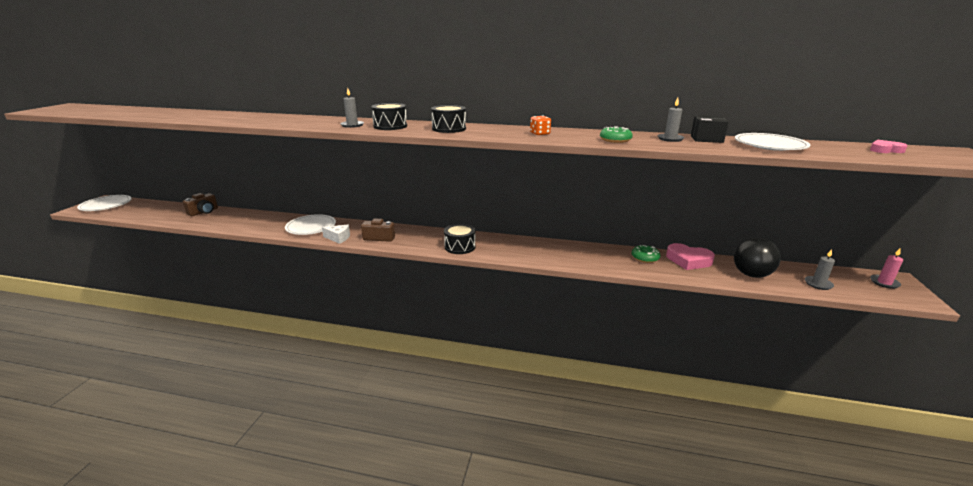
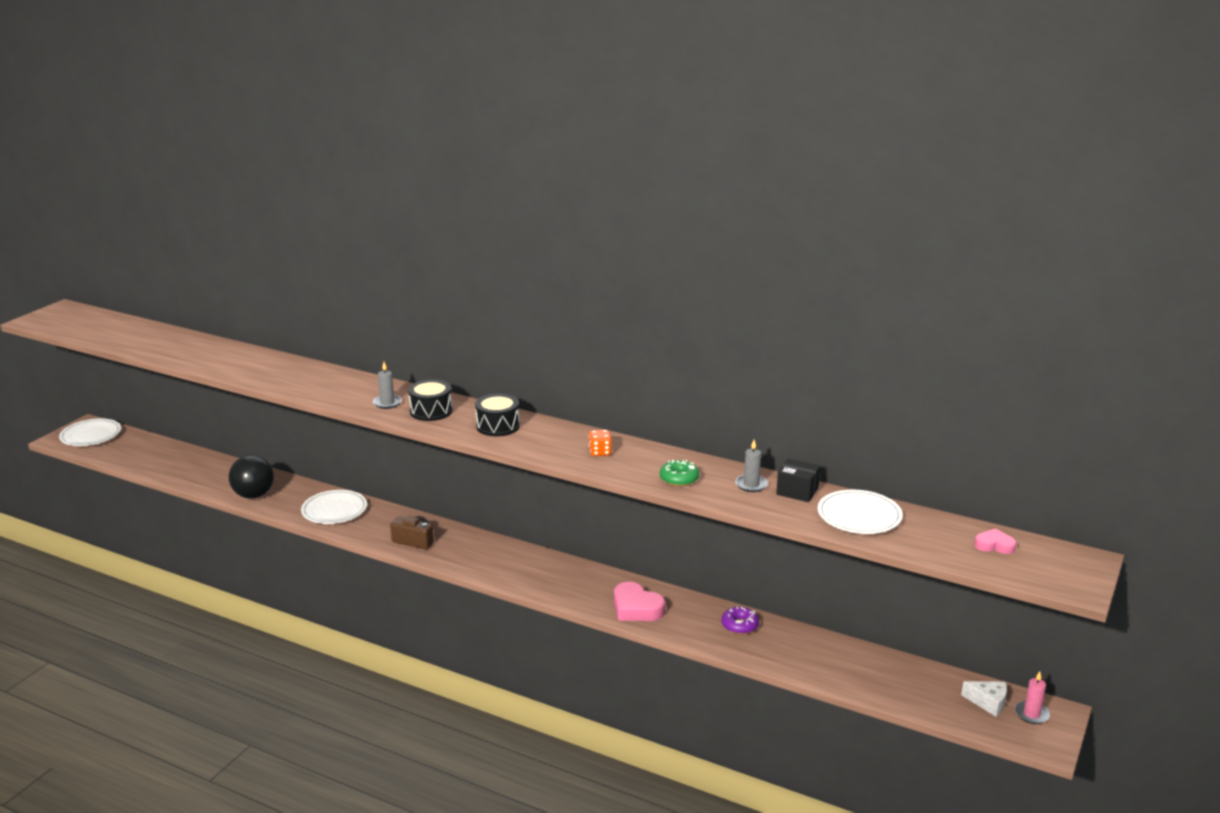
camera: 15 degrees right, 0 degrees up
(204, 212) = (207, 464): brown camera -> none
(338, 238) = (363, 534): white cheese -> white cheese (988, 702)
(460, 247) = (508, 571): black drum -> none
(645, 258) = (740, 625): green donut -> purple donut
(688, 260) = (795, 639): pink heart -> pink heart (636, 608)
(751, 274) = (859, 673): black ball -> black ball (253, 495)
(818, 284) = (935, 701): grey candle -> none

